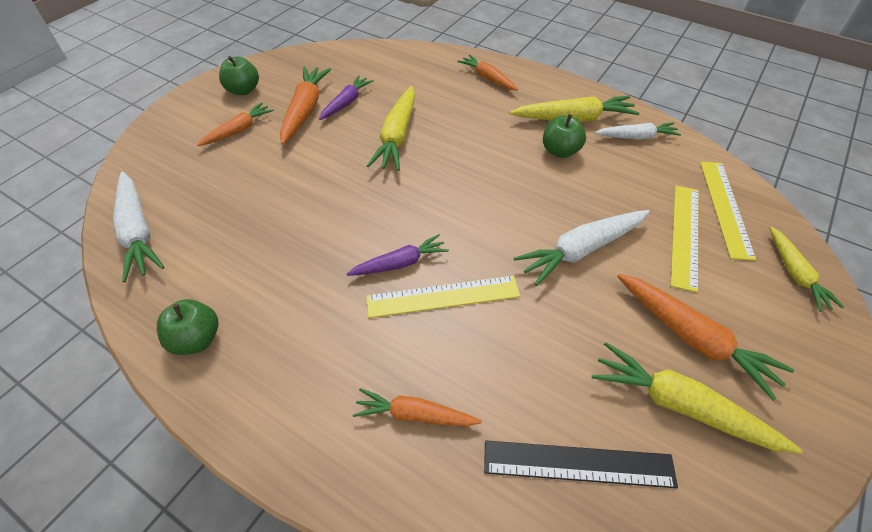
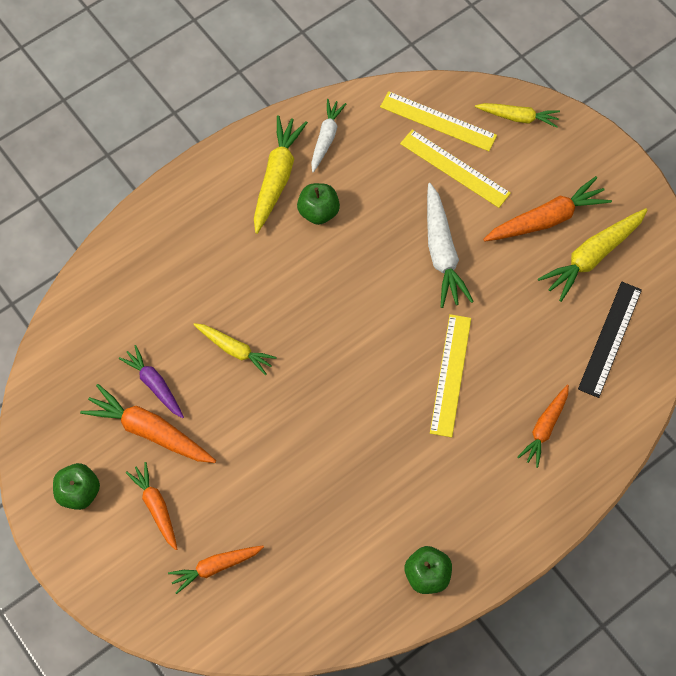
camera: 70 degrees left, 15 degrees up
(138, 232) = (280, 620): white carrot -> none
(397, 136) = (234, 349): yellow carrot -> yellow carrot, size x0.64
(400, 263) = (404, 397): purple carrot -> none
(488, 78) = (174, 227): orange carrot -> orange carrot (216, 567)

